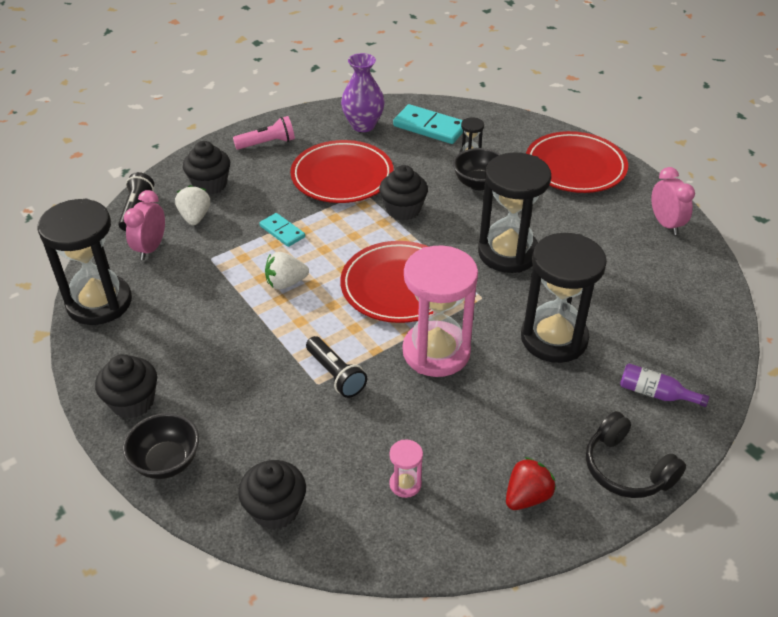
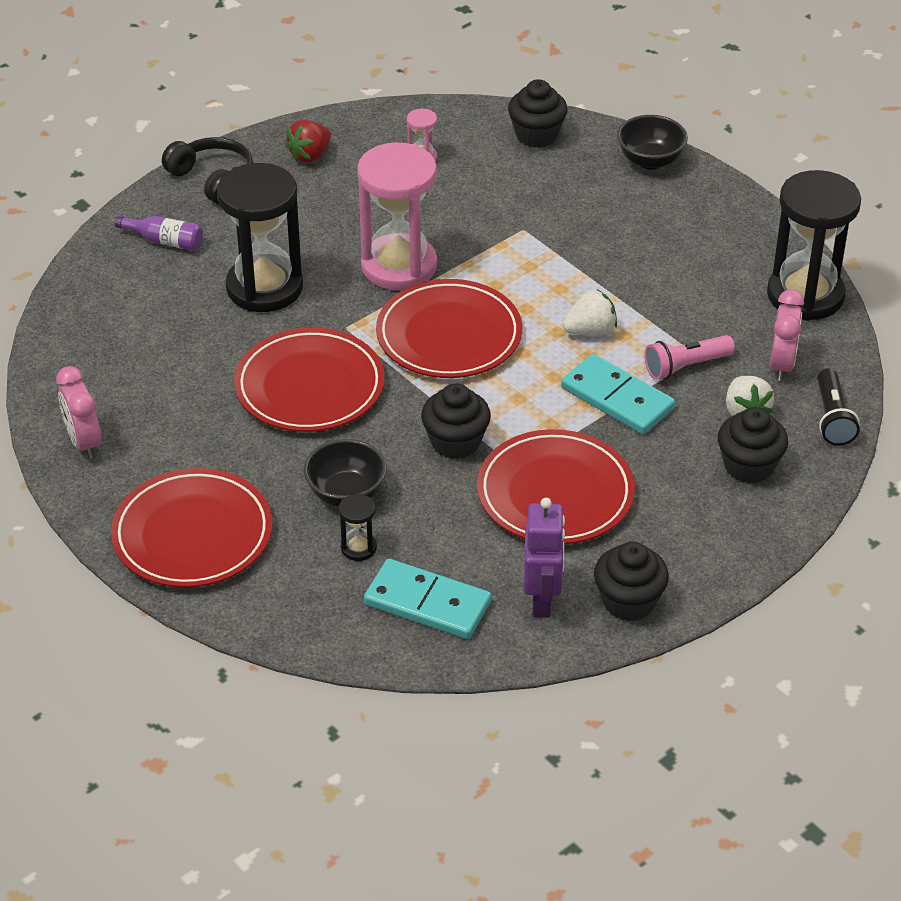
camera: 175 degrees right, 0 degrees up
(133, 402) = (709, 204): black cupcake -> black cupcake (628, 601)
(267, 143) = (691, 550): pink flashlight -> pink flashlight (685, 366)
(282, 231) = (617, 398): turquoise domino -> turquoise domino, size x1.69
(336, 375) = (506, 239): black flashlight -> none
(363, 125) = (542, 600): purple vase -> purple robot
(508, 253) = (309, 386): black hourglass -> red plate

